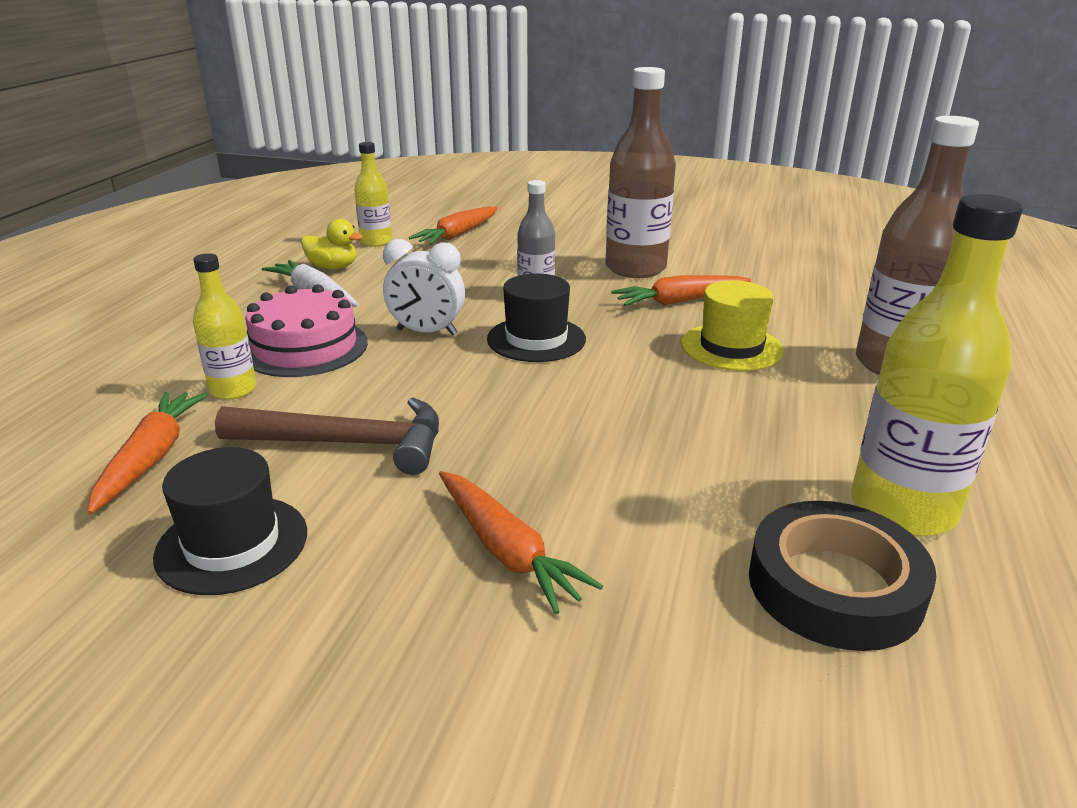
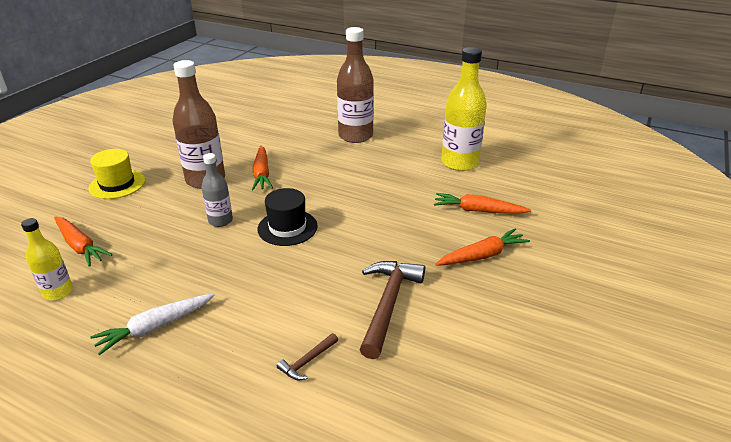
camera: 80 degrees left, 5 degrees up
(151, 458) = (388, 393): orange carrot -> orange carrot (478, 211)
(232, 544) = (476, 344): black hat -> none
(233, 390) = (307, 361): yellow bottle -> brown hammer
(305, 347) = (254, 328): pink cake -> none
(333, 267) = (101, 318): yellow duck -> none
(426, 332) = (257, 270): white clock -> none
(731, 347) = (323, 170): yellow hat -> yellow hat (117, 184)
(834, 586) = (501, 186): black tape -> none

